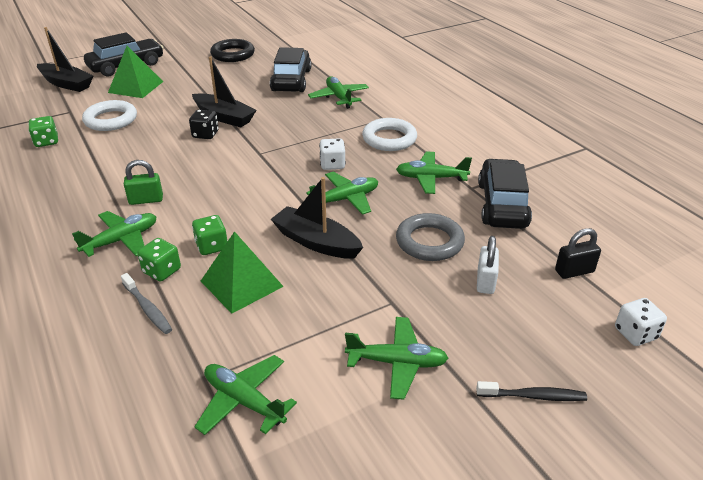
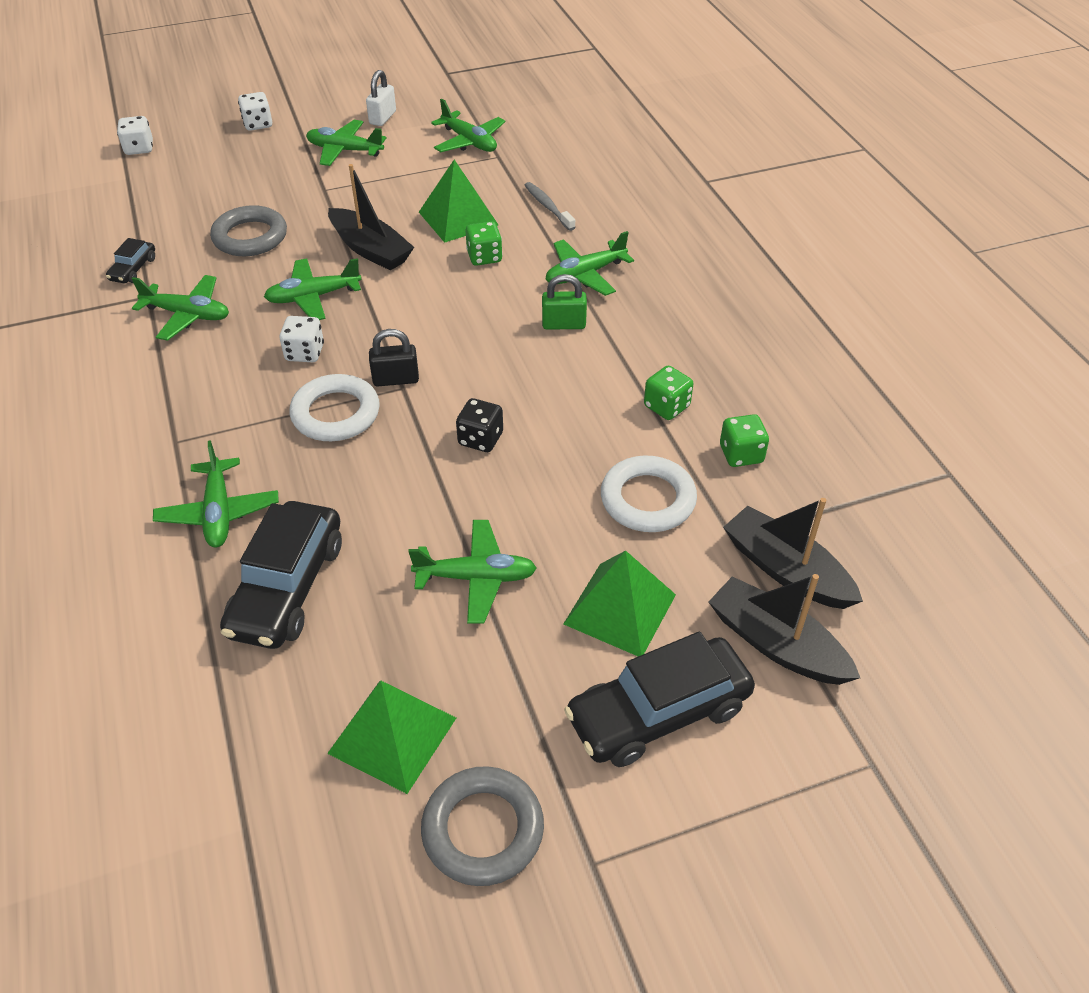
camera: 170 degrees left, 10 degrees up
(162, 271) = (537, 238): green dice -> green dice (666, 406)
(196, 42) = (483, 829): none -> grey ring
(203, 89) = (476, 578): none -> green plane
(224, 117) = (444, 481): black boat -> black boat (786, 570)
(233, 54) = (393, 735): black ring -> green pyramid
(389, 139) = (195, 392): white ring -> white ring (336, 413)
(485, 281) = (225, 196): white padlock -> white padlock (382, 118)
(502, 205) = (133, 269): black car -> black car, size x0.48
(533, 396) = (258, 124): black toothbrush -> white dice
(574, 271) = (134, 196): black padlock -> black padlock (396, 379)

